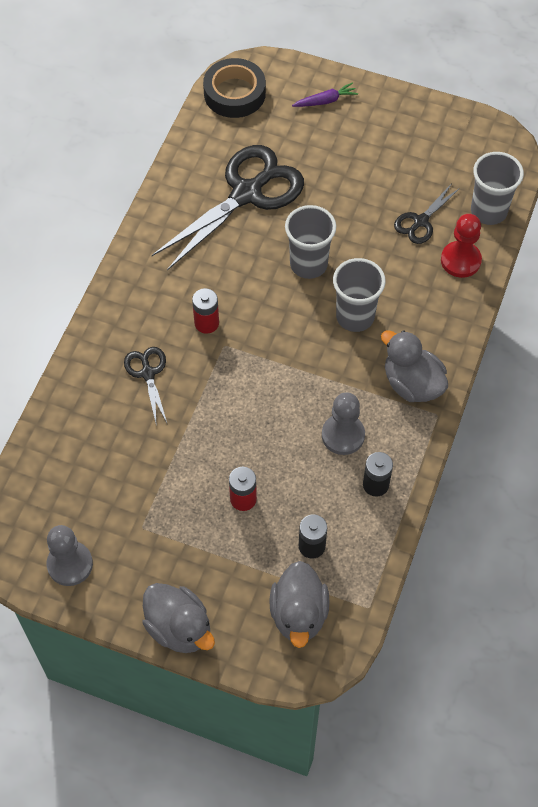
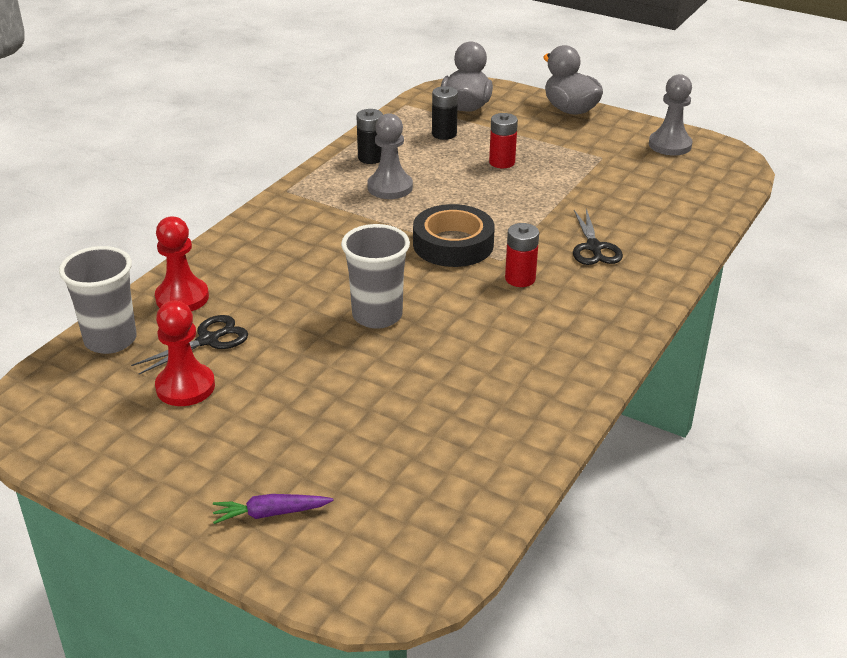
camera: 170 degrees left, 25 degrees down
(234, 93) = (426, 548): black tape -> black tape (453, 244)
(247, 193) = (439, 400): black scissors -> none
(355, 316) = (339, 265): grey cup -> none
(412, 384) = (300, 211): grey duck -> none
(416, 179) = (185, 387): none -> red pawn

